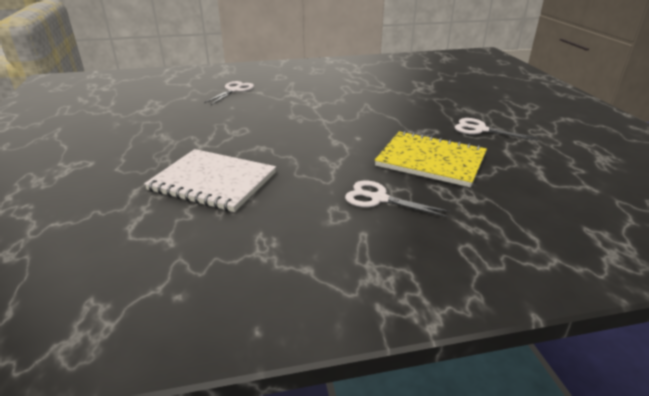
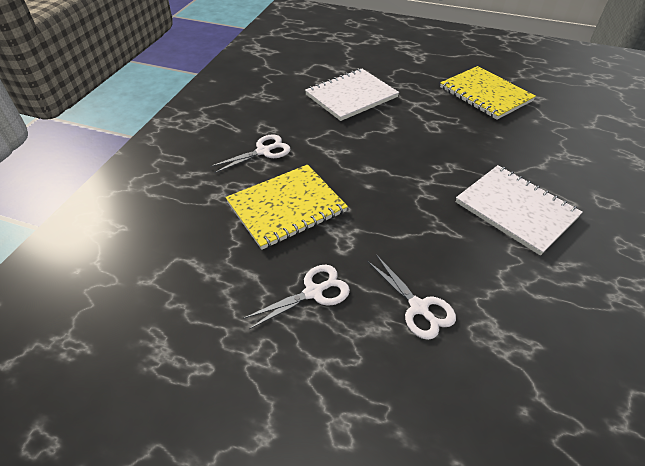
camera: 120 degrees right, 15 degrees up
(158, 120) = (485, 94): none -> yellow notebook
(234, 90) = (555, 150): white scissors -> white scissors (419, 307)
(319, 93) = (516, 210): none -> white notebook

